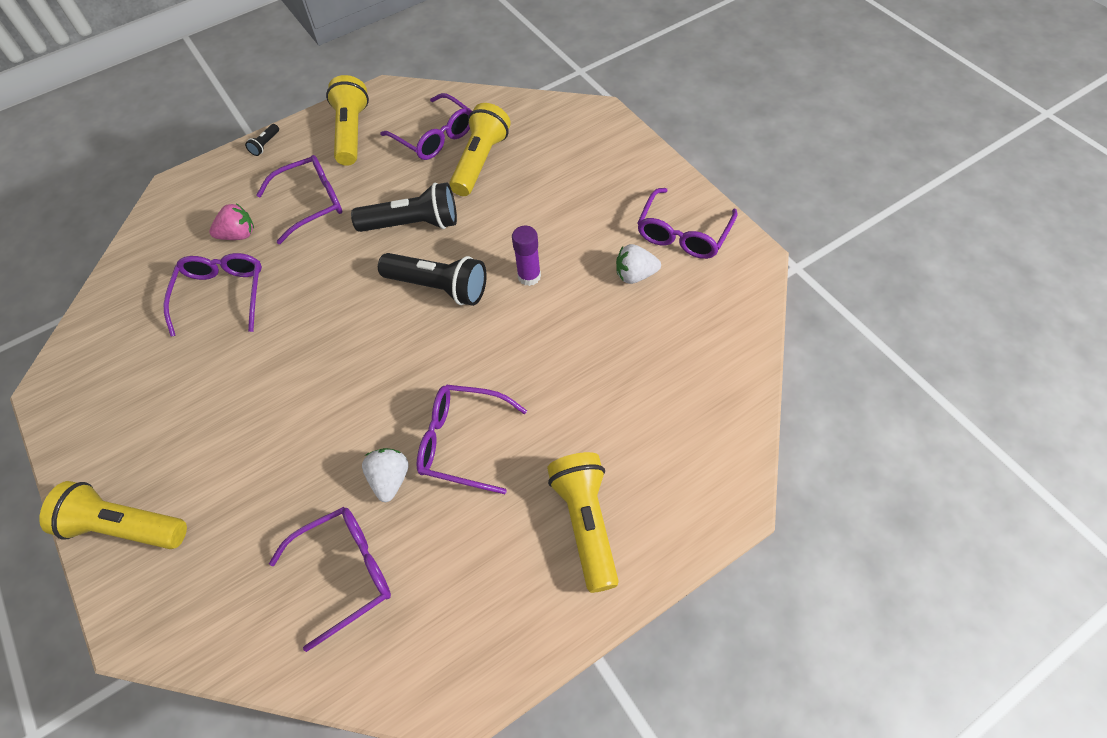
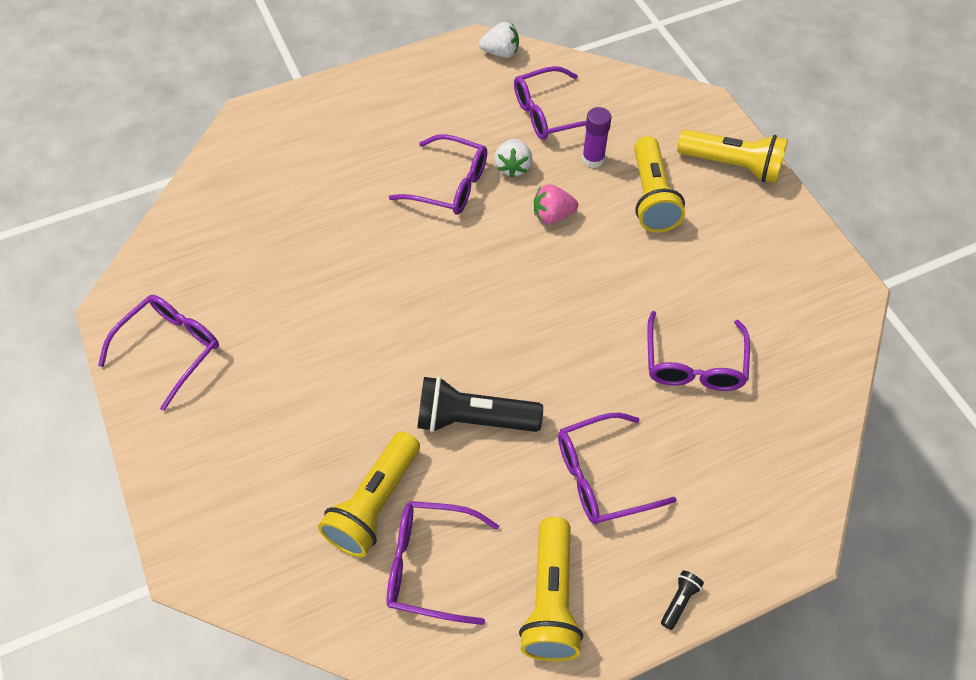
camera: 175 degrees left, 0 degrees up
(238, 235) = (690, 443): pink strawberry -> pink strawberry (552, 215)
(434, 137) = (430, 565): purple glasses -> purple glasses turned 45 degrees counterclockwise
(438, 287) = (452, 332): black flashlight -> none
(529, 276) = (353, 327): purple glue stick -> purple glue stick (593, 159)
(586, 523) = (364, 118): yellow flashlight -> yellow flashlight (651, 197)
(635, 275) = (243, 310): white strawberry -> white strawberry (500, 53)

